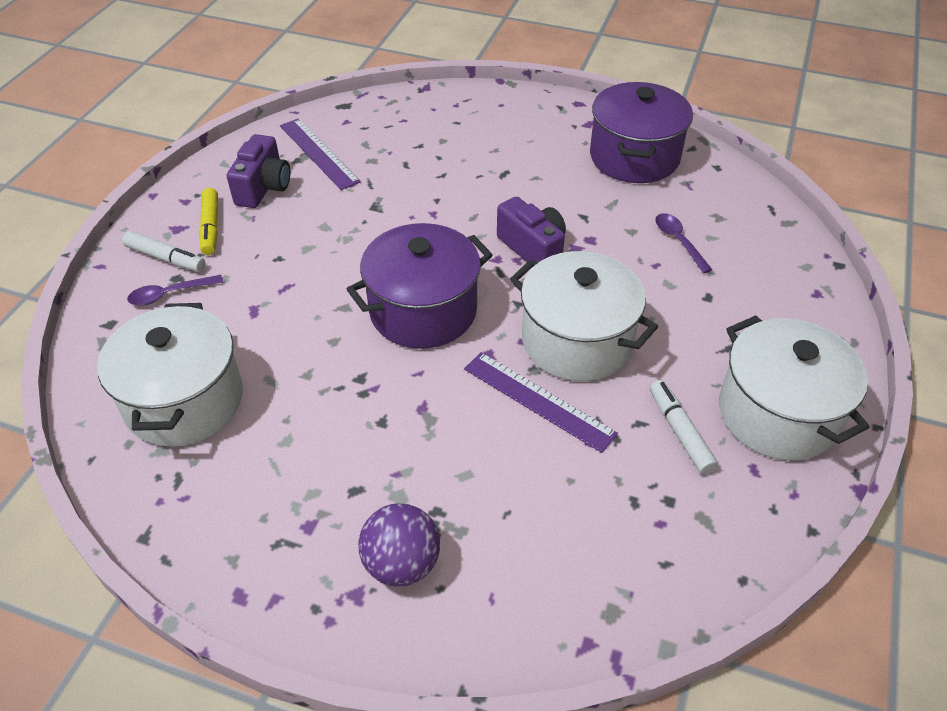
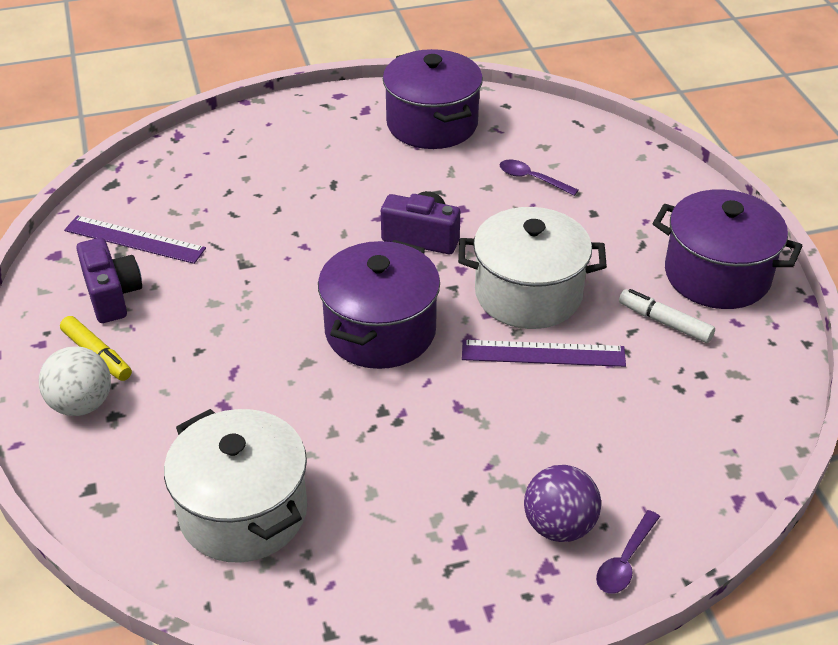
camera: 35 degrees left, 5 degrees down
(166, 258) = (81, 404): white marker -> white ball
(169, 294) = (123, 433): purple spoon -> purple spoon (625, 561)
(777, 413) = (717, 275): white pot -> purple pot

